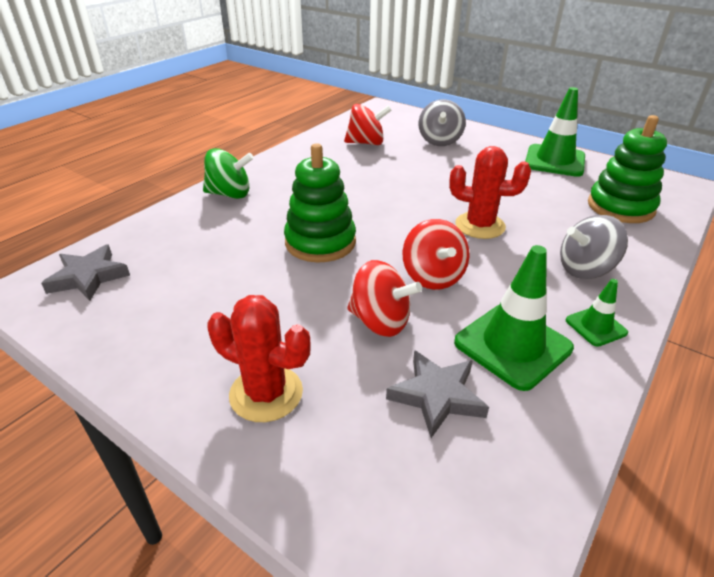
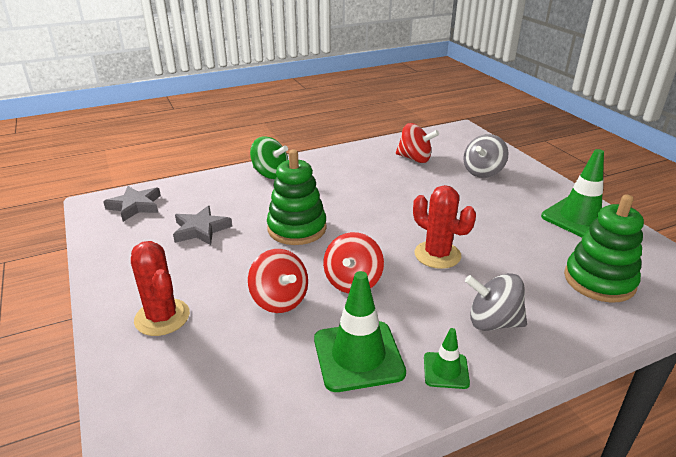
camera: 30 degrees right, 5 degrees down
(437, 396) = (264, 366): grey star -> grey star (201, 229)

